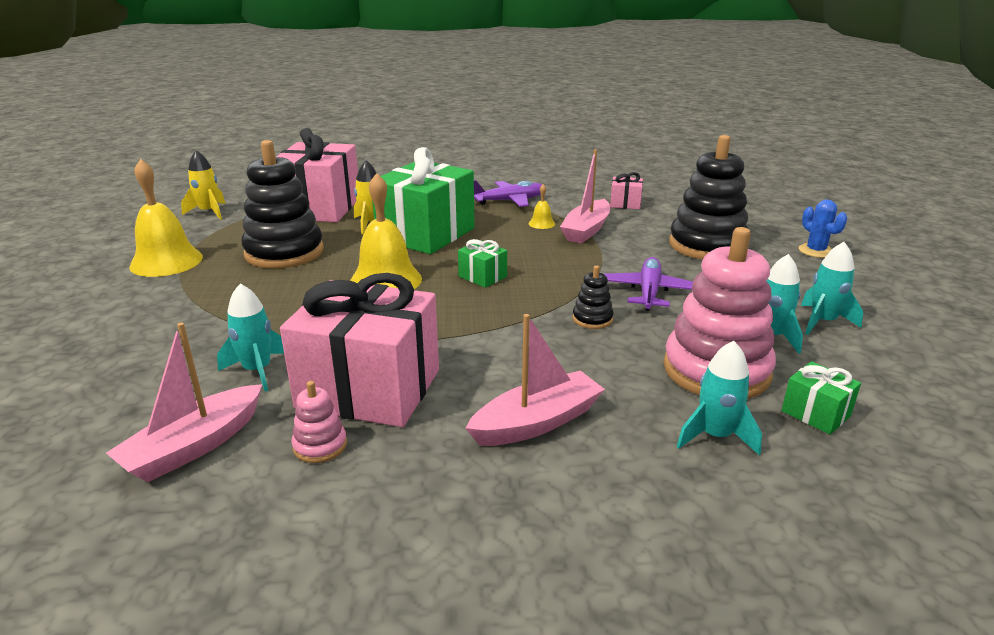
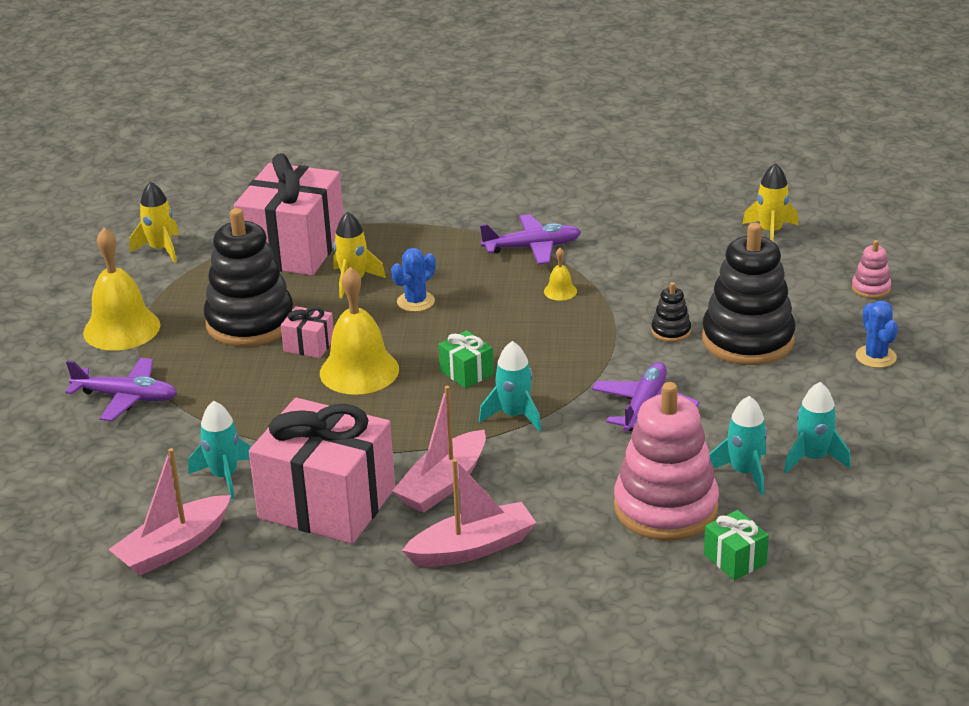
camera: 10 degrees right, 5 degrees up
(162, 310) = (126, 397): none -> purple plane
(320, 446) = (279, 555): pink stacking toy -> pink stacking toy (871, 288)
(426, 234) = (415, 302): green gift -> blue cactus
(586, 230) = (611, 306): pink boat -> pink boat (443, 484)
(592, 319) = (567, 438): black stacking toy -> black stacking toy (671, 331)
(625, 204) = (680, 261): pink gift -> pink gift (309, 345)
(681, 187) = (770, 232): none -> yellow rocket
(715, 436) = (628, 573): turquoise rocket -> turquoise rocket (514, 415)

